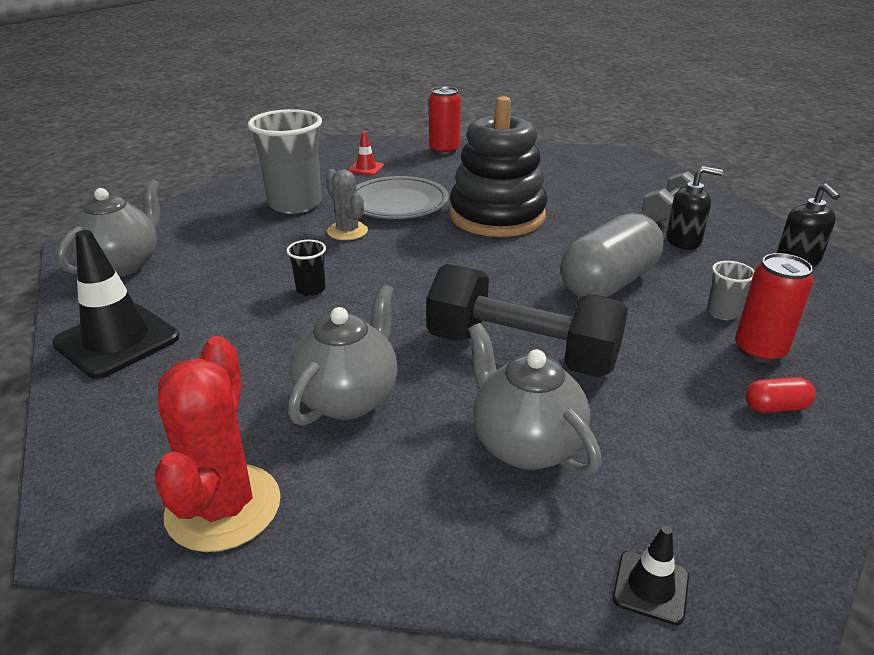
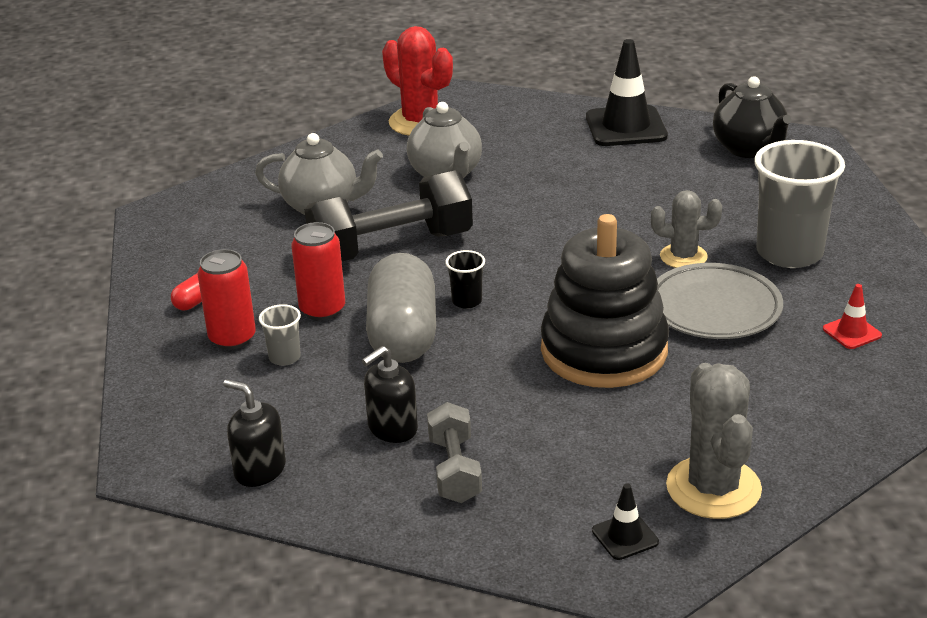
camera: 135 degrees right, 0 degrees up
(123, 265) = (749, 149): grey teapot -> black teapot
(311, 289) = (597, 205): black cup -> black cup (466, 301)
(444, 150) = (858, 421): red can -> red can (322, 310)
(550, 160) = (713, 488): none -> grey cactus
(650, 587) = (206, 192): black traffic cone -> black traffic cone (625, 536)

